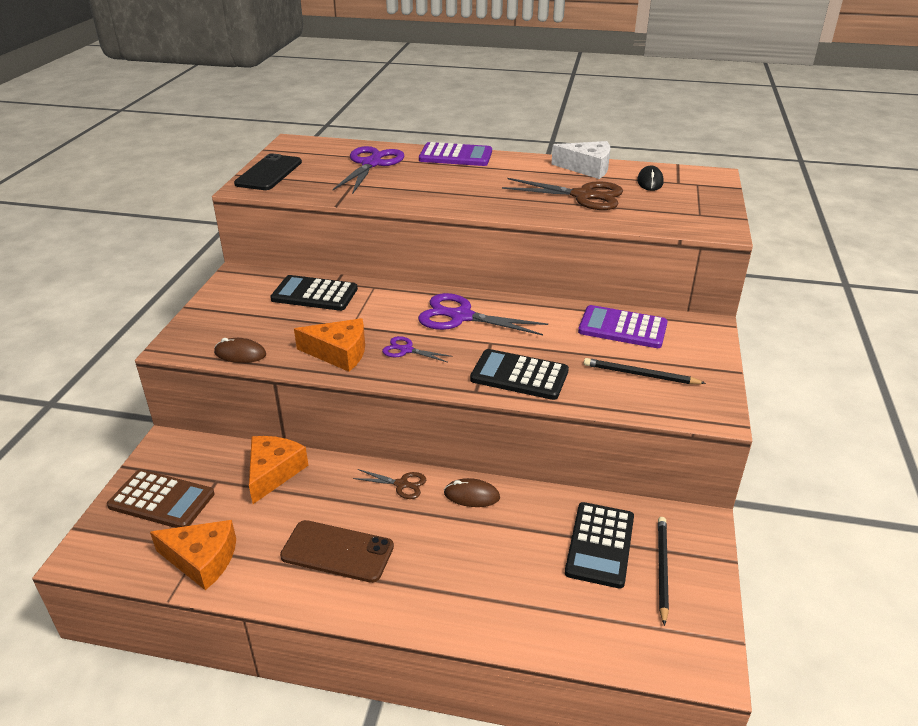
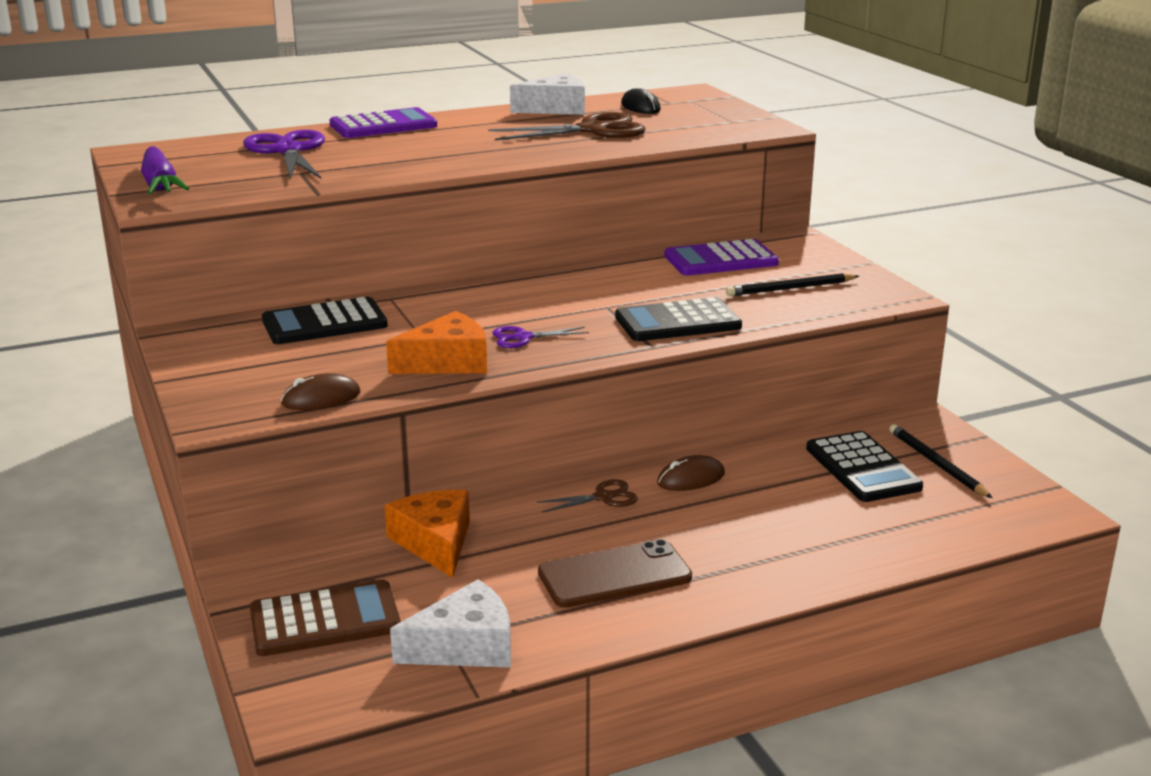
camera: 35 degrees left, 10 degrees down
(202, 560) = (465, 646): orange cheese -> white cheese
(269, 173) = (160, 184): black phone -> purple carrot
(461, 317) = (539, 295): purple scissors -> none

